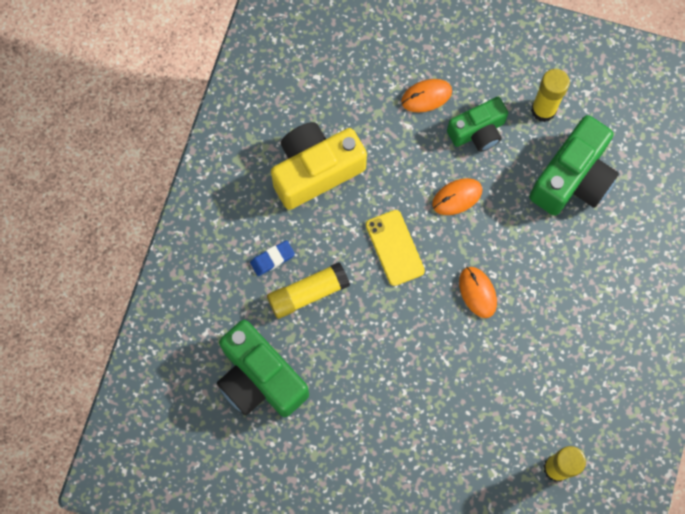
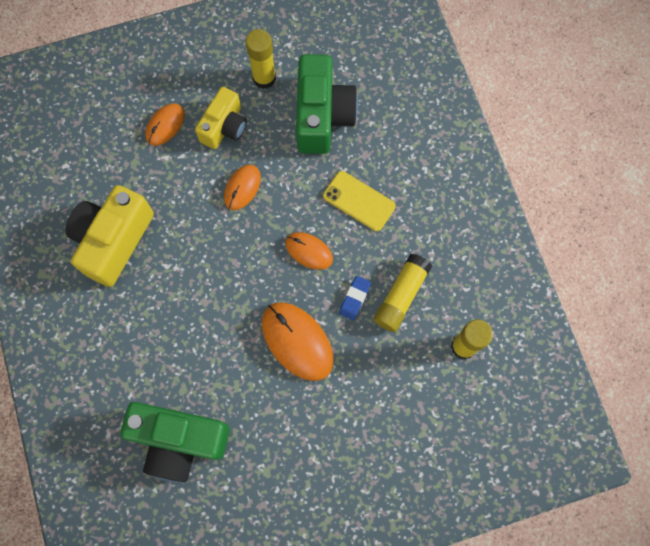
camera: 35 degrees left, 0 degrees up
(272, 259) = (125, 335): blue eraser -> blue eraser (354, 298)
(308, 293) = (173, 343): yellow glue stick -> yellow glue stick (401, 296)
(394, 248) = (219, 260): yellow phone -> yellow phone (359, 201)
(414, 363) = (297, 341): none -> orange mouse
(478, 131) = (224, 127): green camera -> yellow camera

